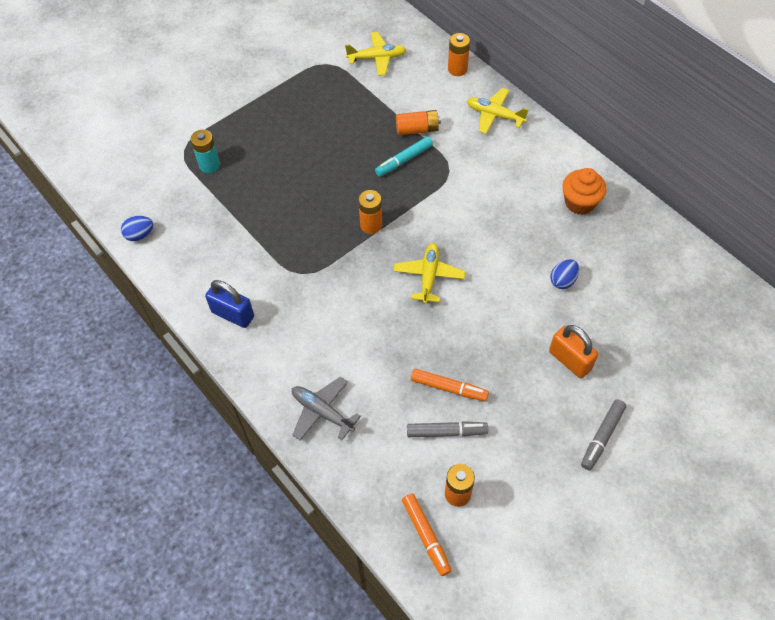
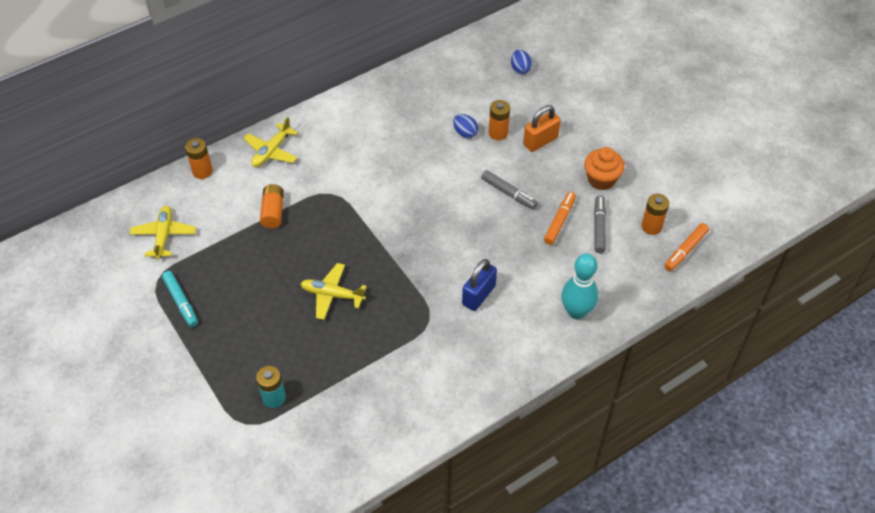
camera: 85 degrees left, 5 degrees down
(140, 235) = (356, 466): blue egg -> blue egg (520, 69)
(233, 314) = (468, 379): blue padlock -> blue padlock (478, 295)
(322, 412) = (576, 312): grey plane -> turquoise bowling pin
(371, 225) = (382, 259): orange battery -> orange battery (498, 133)
(404, 160) = (309, 226): turquoise marker -> turquoise marker (181, 302)
(426, 536) = (685, 250): orange marker -> orange marker turned 150 degrees clockwise
(429, 276) = (447, 222): yellow plane -> yellow plane (332, 295)
(580, 203) = (387, 109): orange cupcake -> orange cupcake (601, 179)
(602, 437) = (607, 134): grey marker -> grey marker (508, 193)

